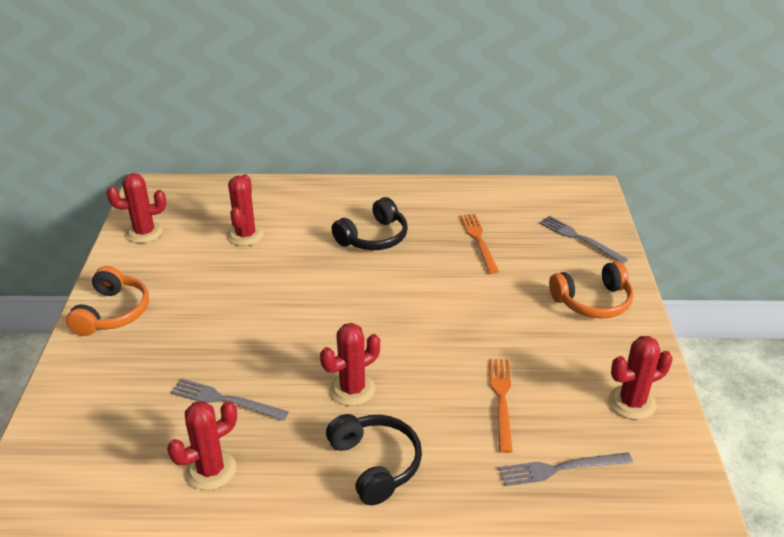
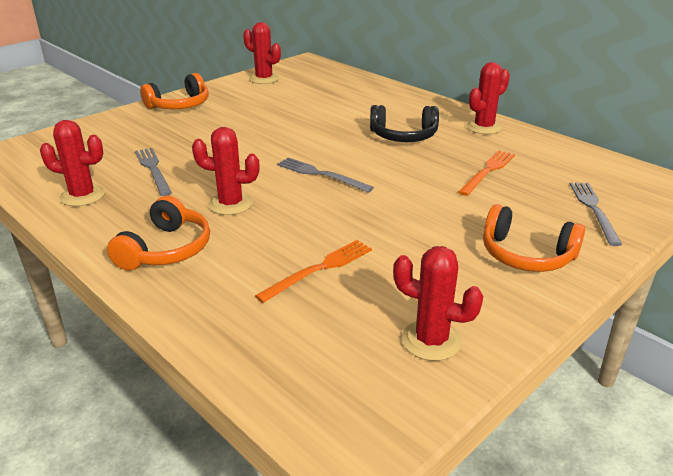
camera: 45 degrees right, 5 degrees down
(245, 235) = (319, 102): red cactus -> red cactus (484, 127)
(375, 464) = (166, 249): black headphones -> orange headphones
(560, 469) = (280, 339): grey fork -> grey fork (321, 174)

